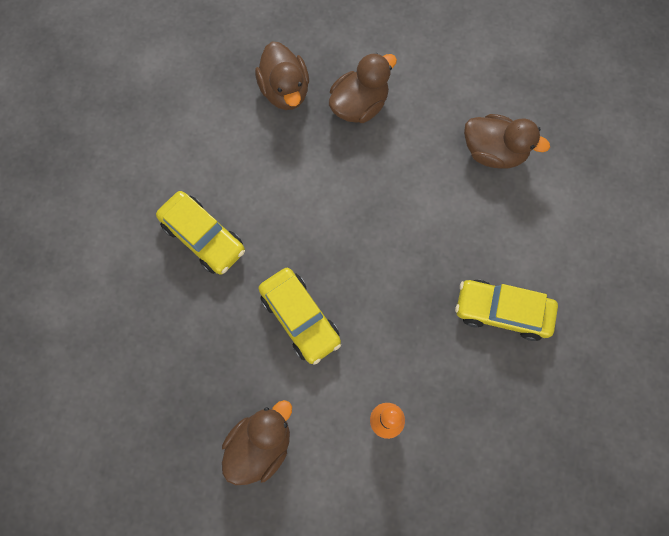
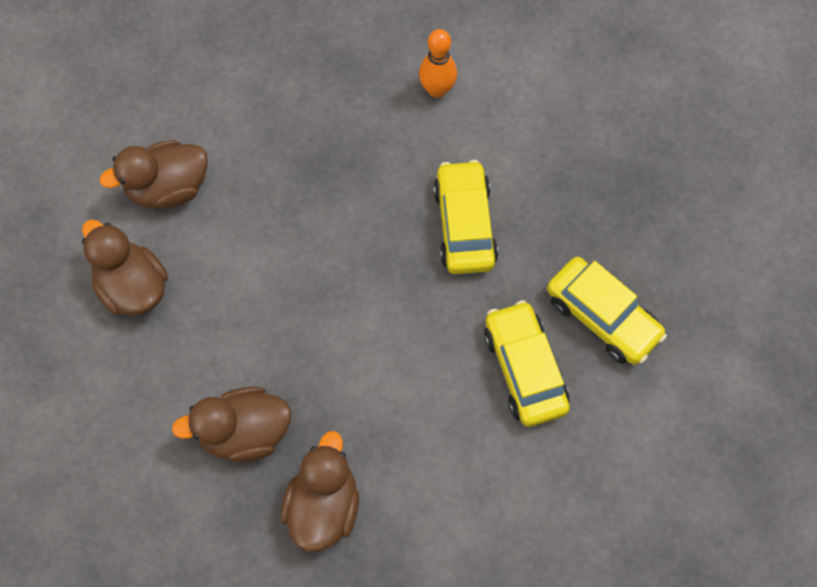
camera: 150 degrees left, 5 degrees down
(260, 445) = (571, 131): brown duck -> brown duck (168, 188)
(502, 312) = (254, 123): yellow car -> yellow car (602, 317)

